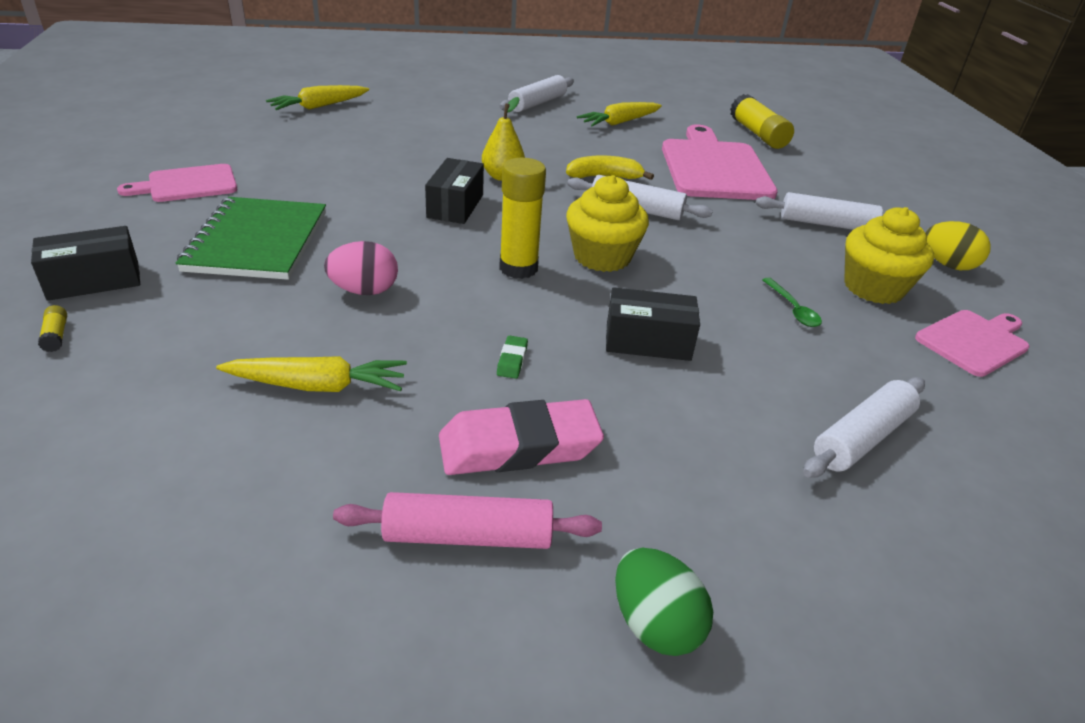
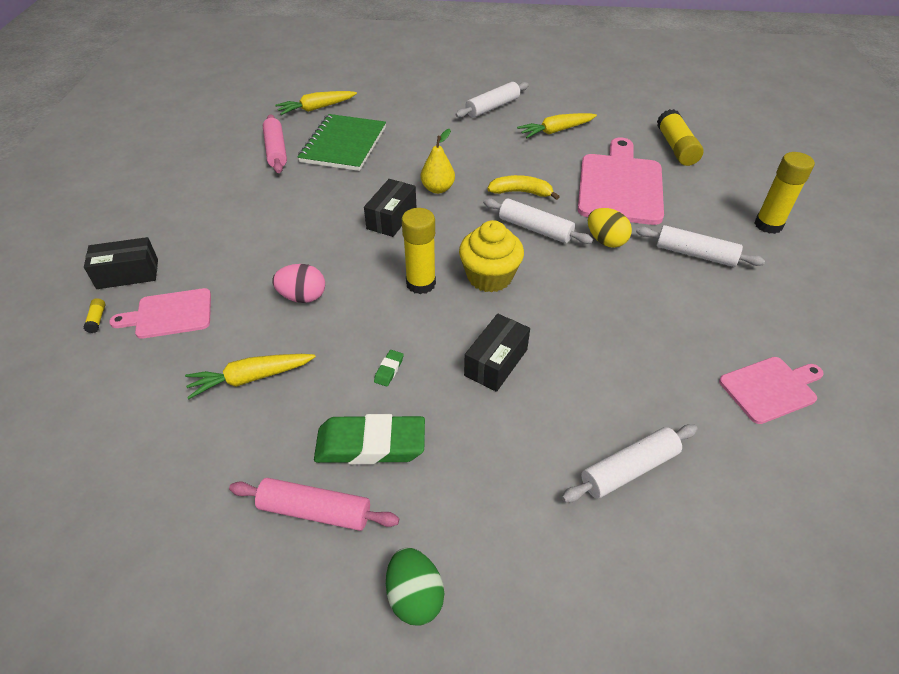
camera: 15 degrees right, 10 degrees up
(187, 184) = (204, 187): pink cutting board -> pink cutting board (169, 314)
(257, 241) = (240, 245): green notebook -> green notebook (343, 145)
(278, 146) = (276, 150): none -> pink rolling pin
(318, 386) = (251, 378): yellow carrot -> yellow carrot turned 150 degrees clockwise
(519, 446) = (370, 445): pink eraser -> green eraser
(648, 341) = (496, 362): black box -> black box turned 75 degrees counterclockwise
(792, 309) = (626, 341): green spoon -> none
(873, 288) = (706, 325): yellow cupcake -> none
(888, 196) = (768, 225): none -> yellow glue stick
(947, 265) = (787, 306): yellow egg -> yellow egg (605, 241)

